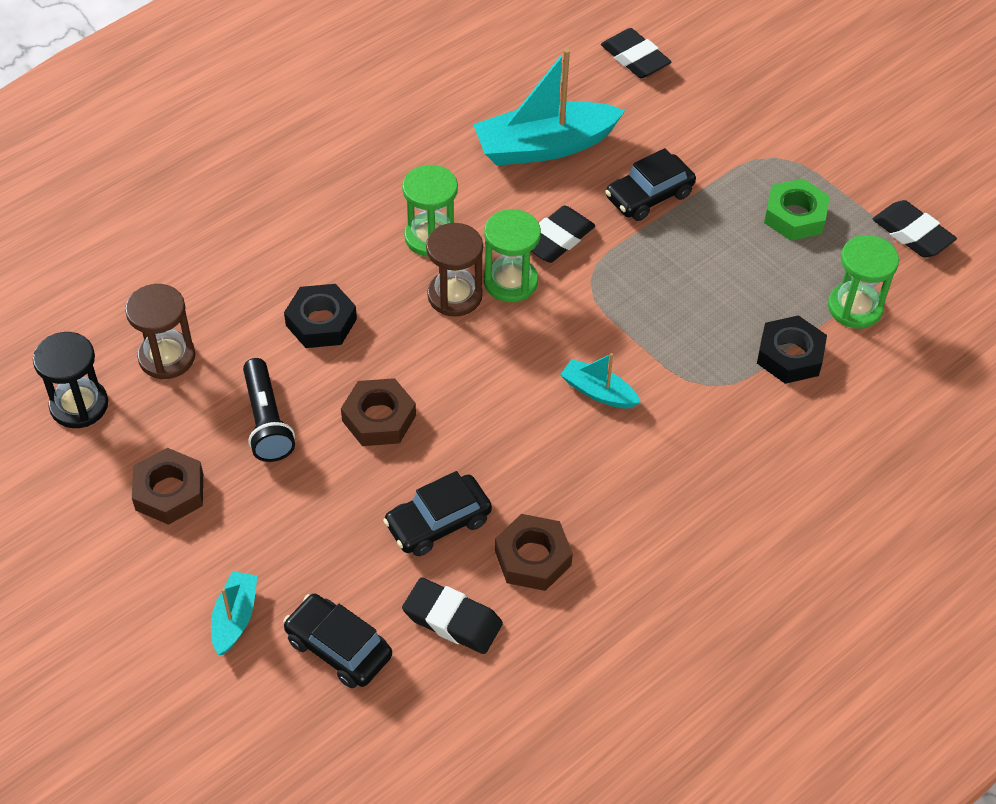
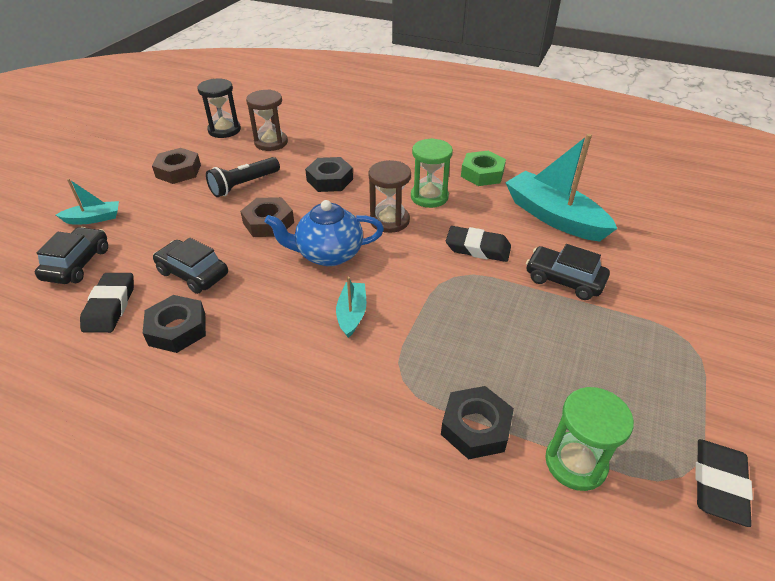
camera: 65 degrees right, 10 degrees down
(483, 378) = (328, 254): none -> blue teapot
(510, 282) = (421, 240): green hourglass -> none
(532, 558) = (177, 329): brown nut -> black nut
(635, 58) = (685, 231): black eraser -> none
(795, 216) = (638, 377): green nut -> green nut (482, 174)

